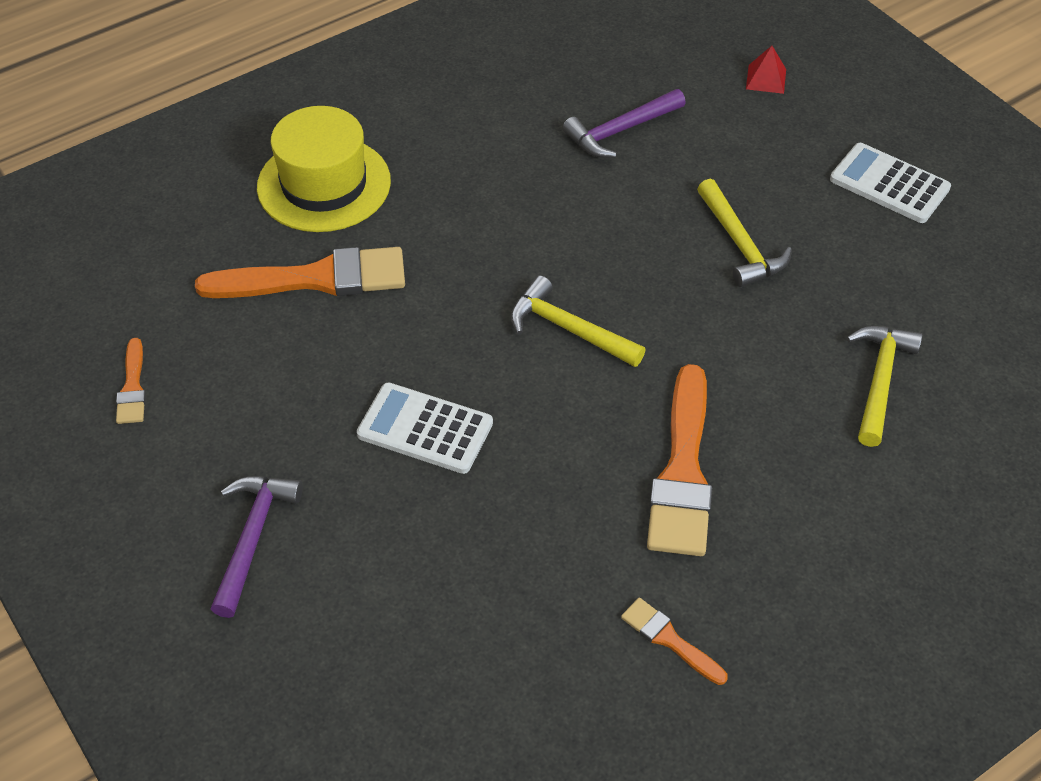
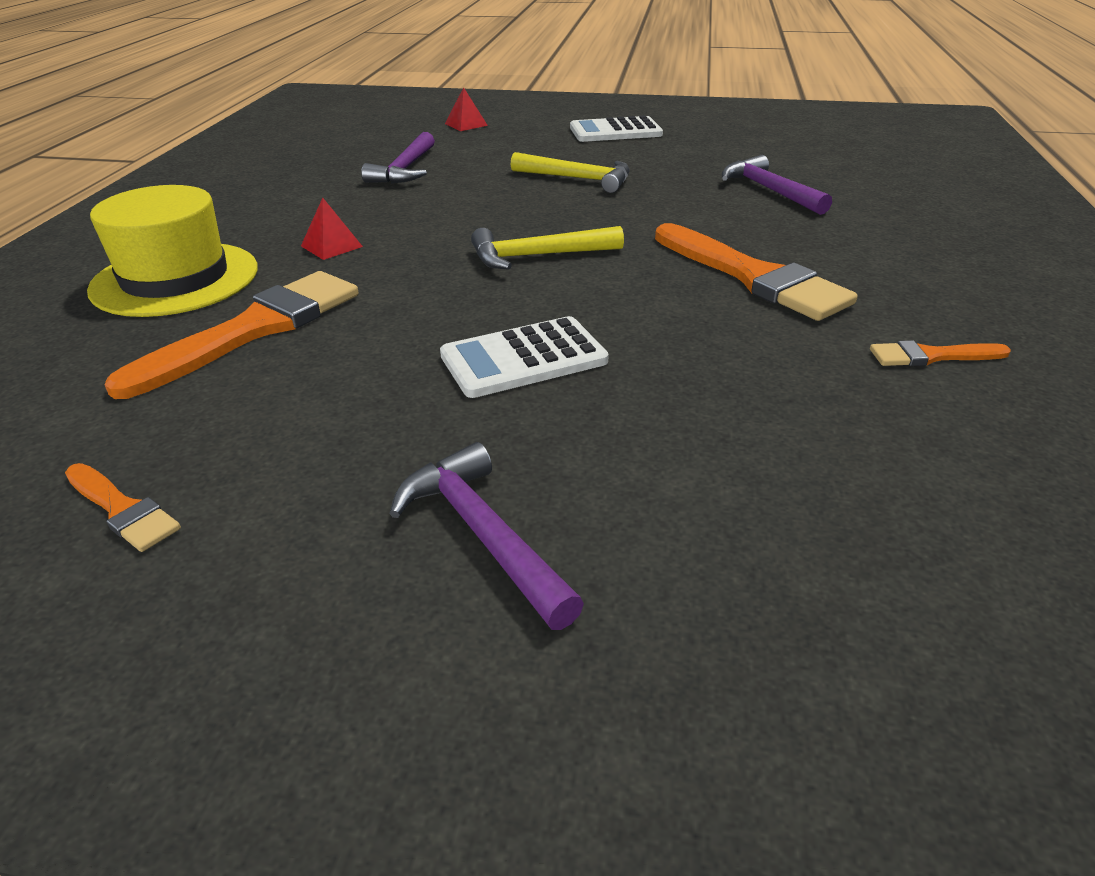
camera: 45 degrees left, 15 degrees down
(450, 212) = (331, 246): none -> red pyramid
(879, 380) = (769, 190): yellow hammer -> purple hammer

